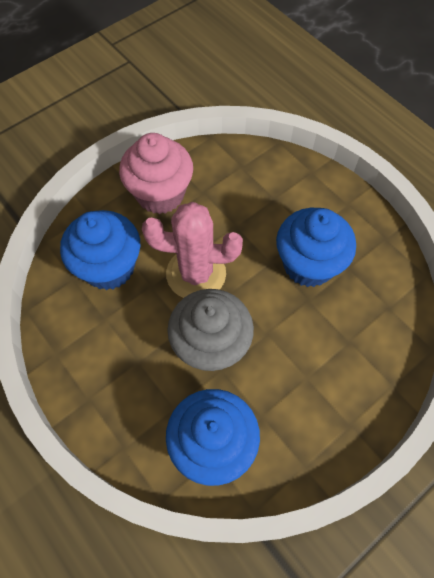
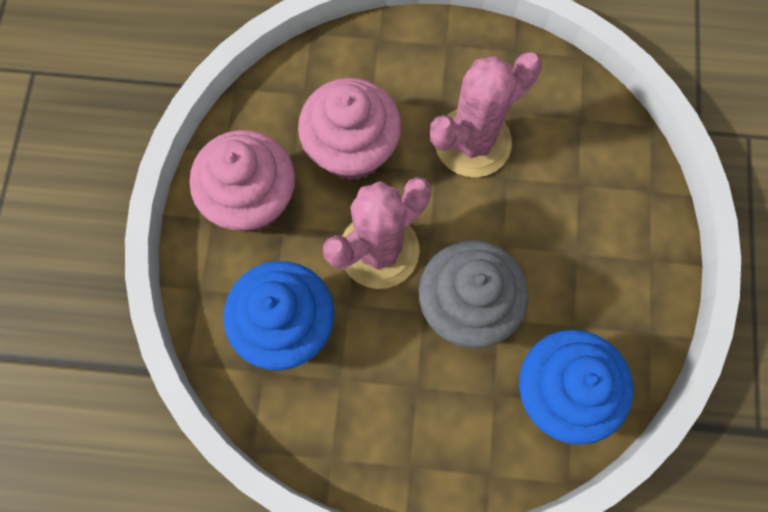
camera: 45 degrees left, 10 degrees up
(237, 213) = (352, 150): none -> pink cupcake
(308, 264) = (472, 142): blue cupcake -> pink cactus

